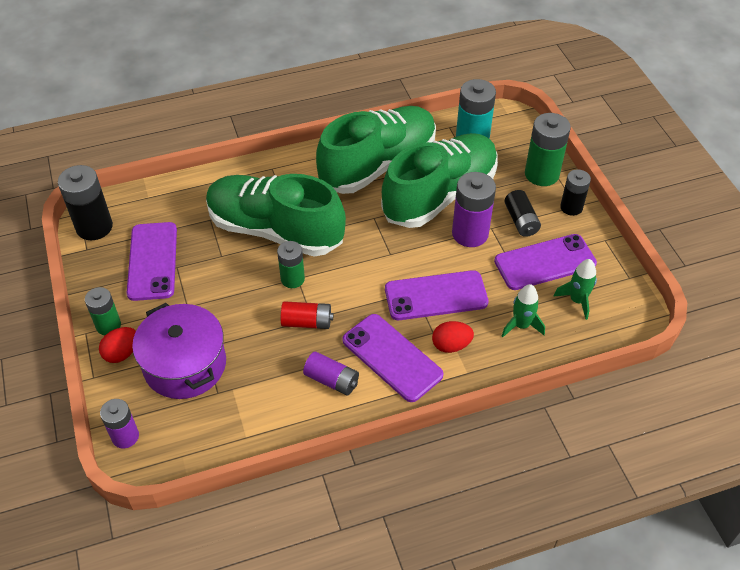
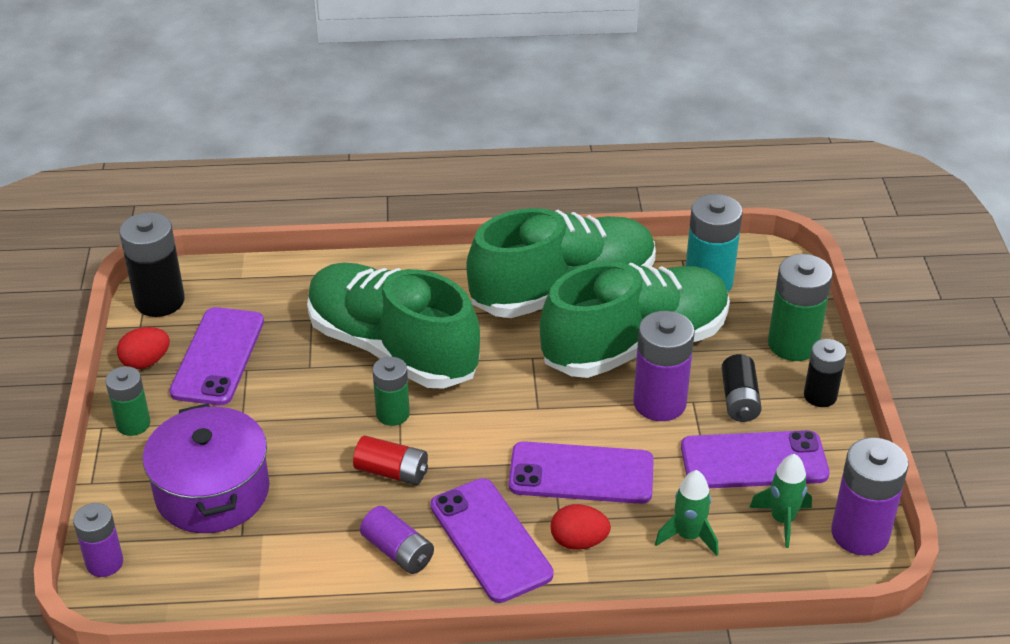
camera: 15 degrees right, 10 degrees down
(122, 353) = (138, 461): red egg -> red egg (146, 362)
(628, 299) = (860, 533): none -> purple battery

